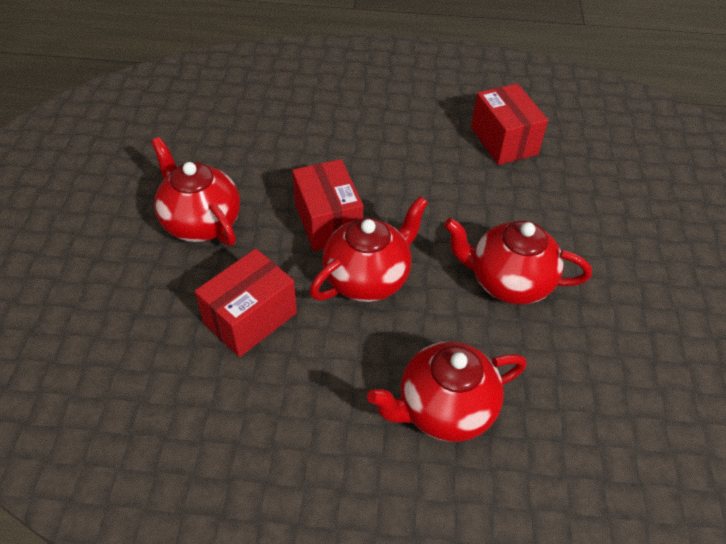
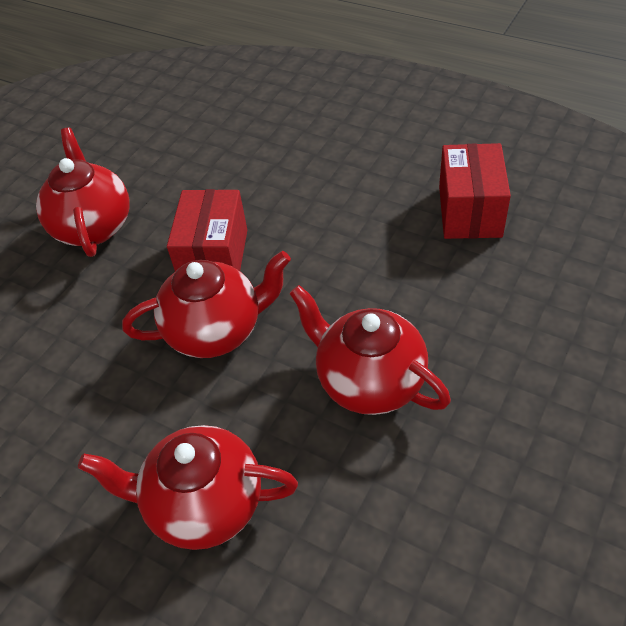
camera: 30 degrees right, 0 degrees up
(250, 318) = (76, 338): red box -> none

